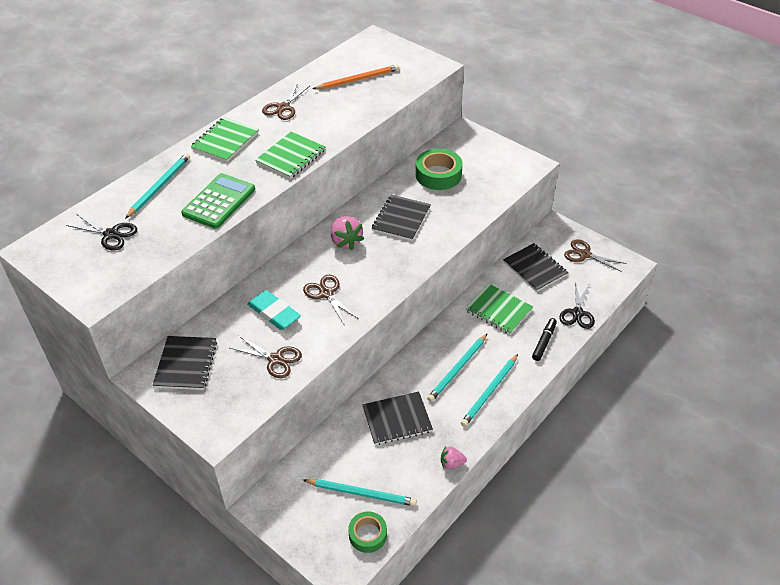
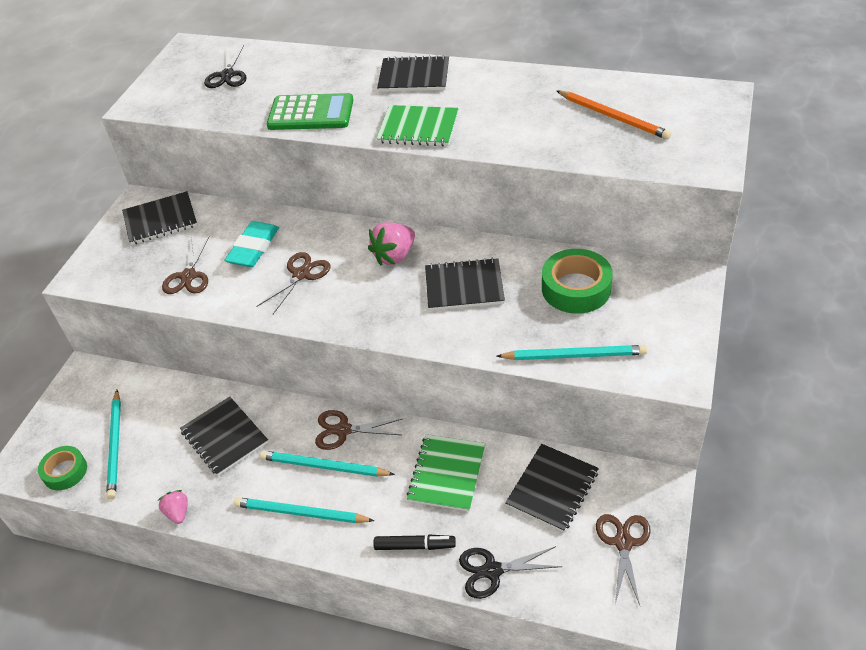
camera: 70 degrees right, 0 degrees up
(159, 186) = (313, 70): turquoise pencil -> turquoise pencil (574, 355)
(225, 141) = (414, 76): green notebook -> black notebook
(283, 107) = (505, 87): brown scissors -> brown scissors (343, 430)

